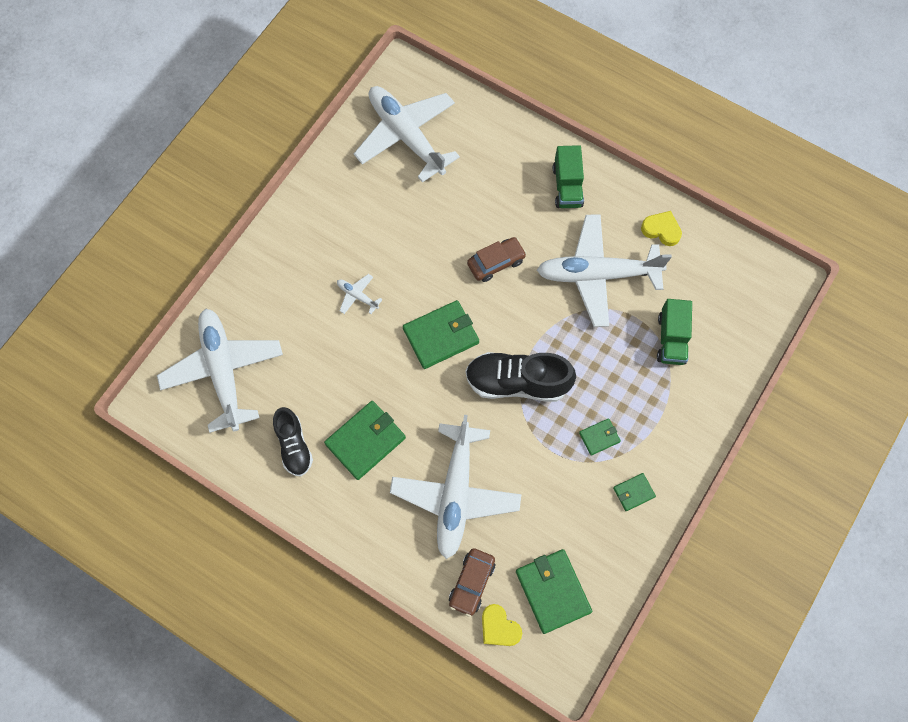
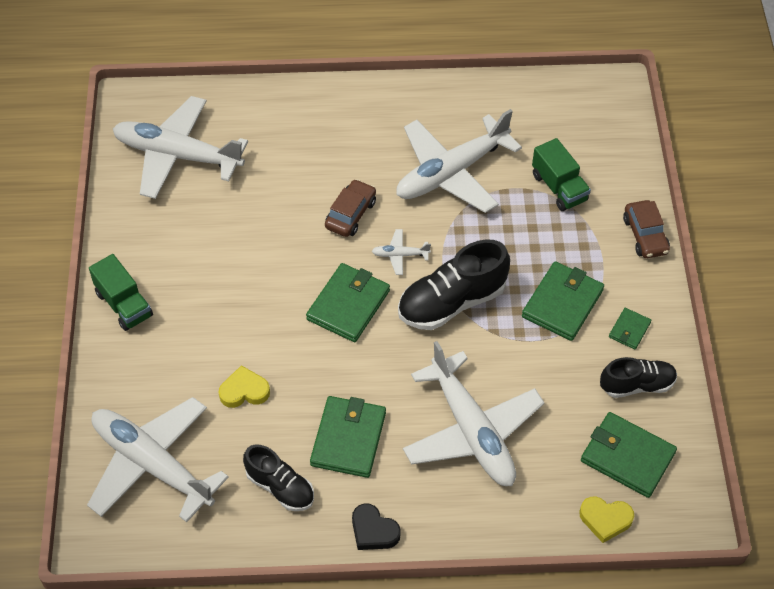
camera: 35 degrees left, 15 degrees down
(332, 522) = (373, 531): none -> black heart
(357, 296) = (238, 317): white plane -> white plane (400, 255)
(472, 583) = (549, 498): brown car -> brown car (645, 235)
(567, 186) = (366, 117): green truck -> green truck (124, 304)
(599, 437) = (562, 303): green wallet -> green wallet, size x1.93
(604, 540) = (637, 385): none -> black shoe
(661, 230) = (478, 106): yellow heart -> yellow heart (244, 391)

